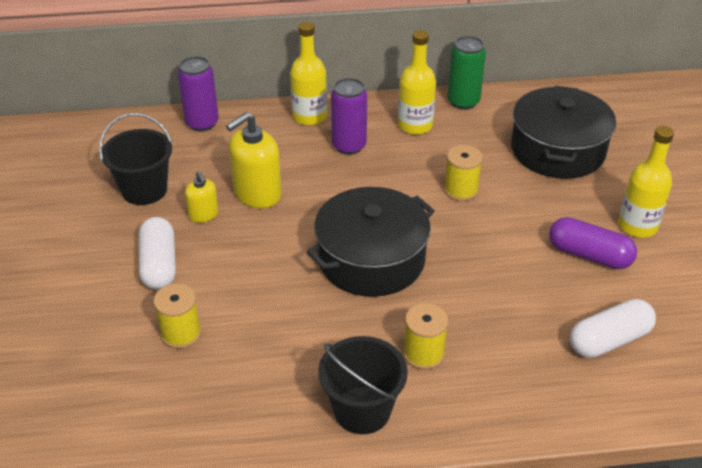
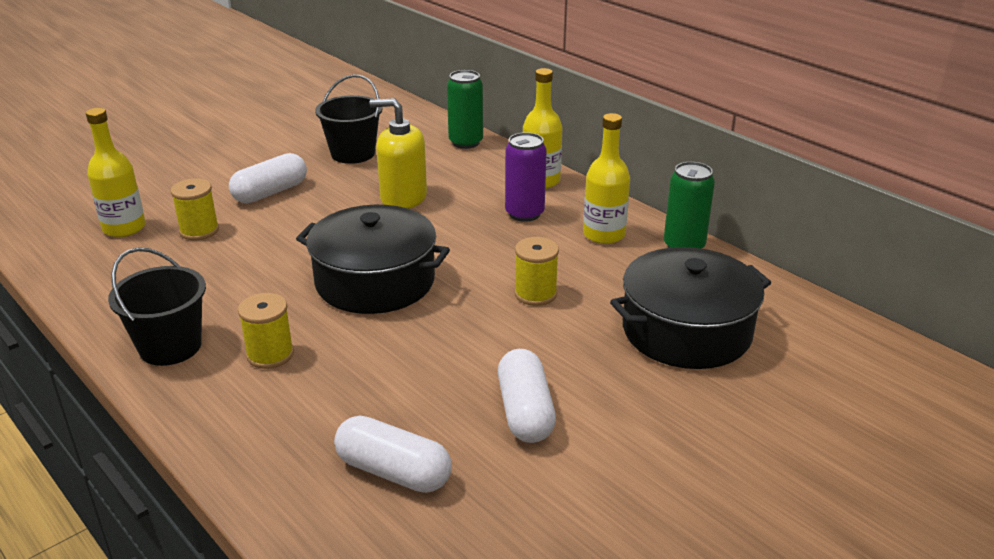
camera: 55 degrees right, 10 degrees down
(202, 123) = (466, 142): purple can -> green can
(204, 215) = (350, 186): yellow soap dispenser -> none
(589, 255) = (525, 412): purple capsule -> white capsule
(637, 226) = (621, 433): yellow bottle -> yellow bottle (124, 228)

